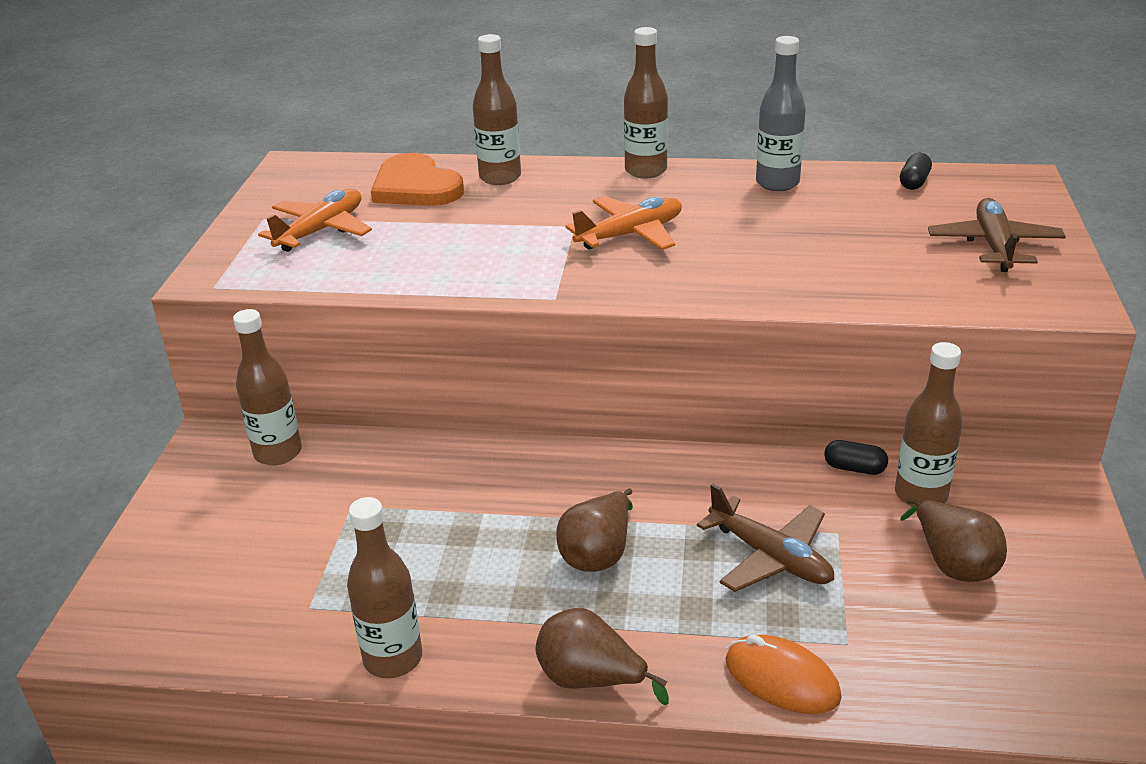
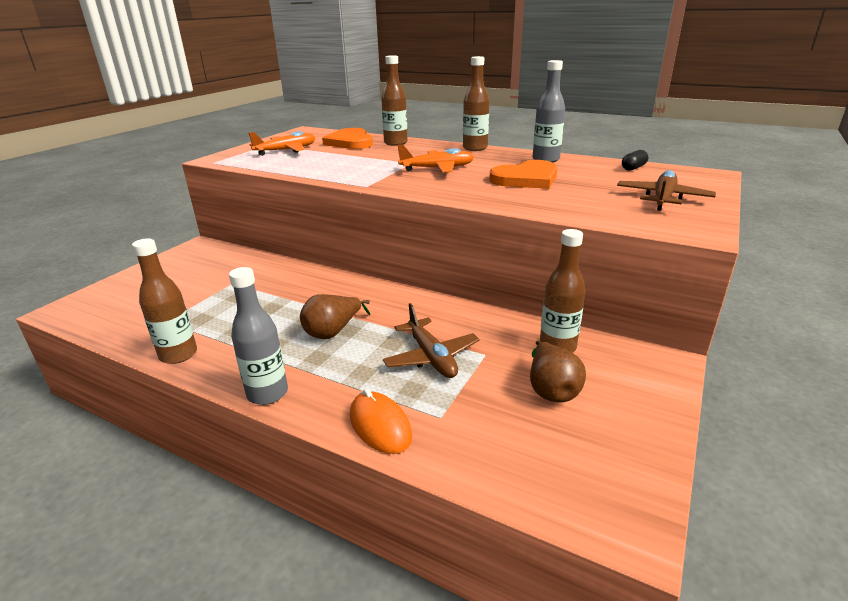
camera: 20 degrees right, 5 degrees down
(278, 453) = (223, 255): brown bottle -> none
(590, 679) = (267, 393): brown pear -> grey bottle
(783, 235) = (526, 179): none -> orange heart
(854, 468) = (524, 323): black capsule -> none

